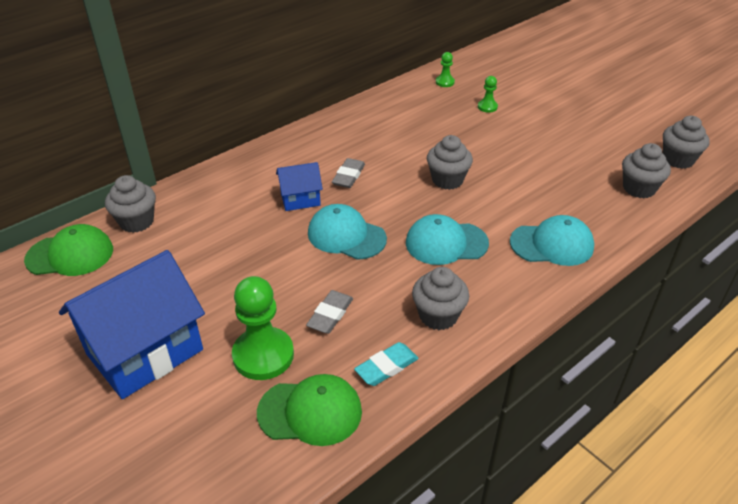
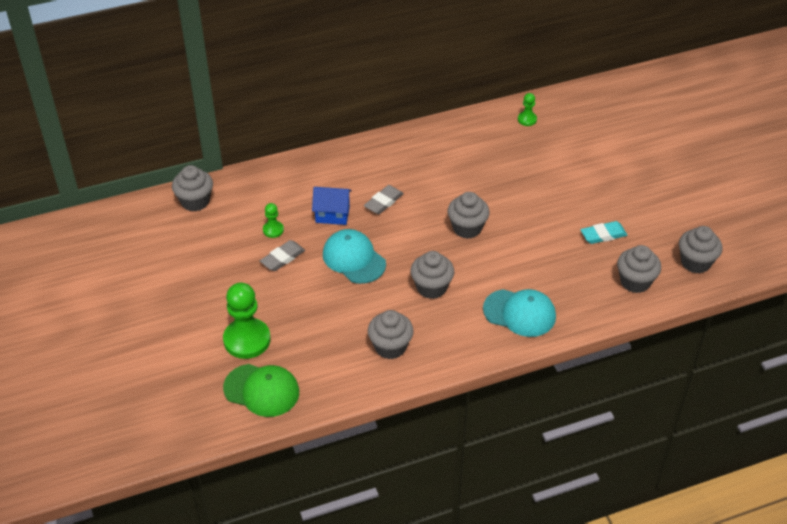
camera: 20 degrees right, 5 degrees up
(70, 255) = (137, 218): green cap -> none
(145, 352) = (166, 313): blue house -> none
(330, 315) = (309, 323): grey eraser -> grey eraser (282, 258)
(386, 367) = (330, 374): turquoise eraser -> turquoise eraser (603, 235)
(446, 243) = (431, 287): turquoise cap -> grey cupcake
(487, 107) = (551, 159): green pawn -> green pawn (273, 230)

